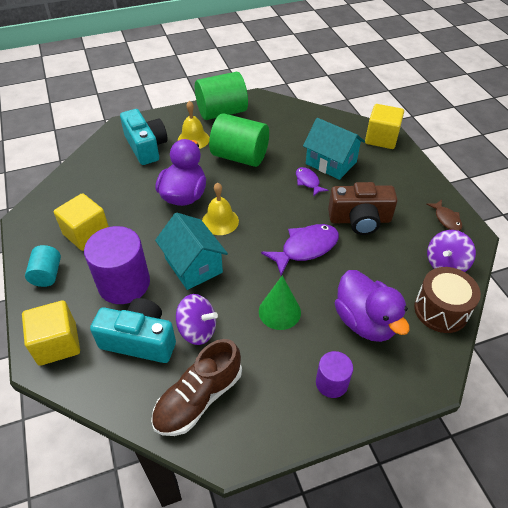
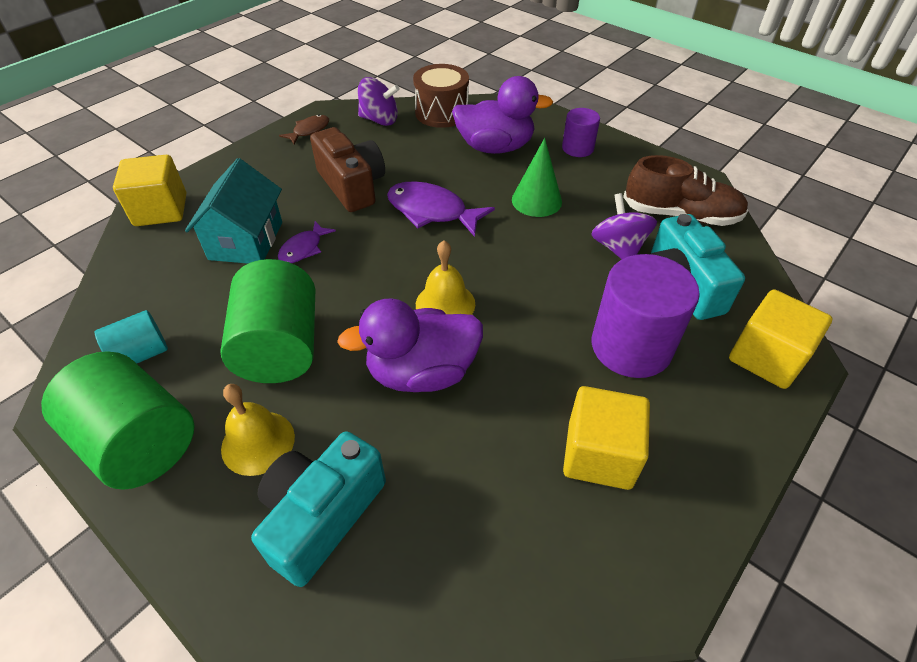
camera: 120 degrees left, 0 degrees up
(47, 274) = (708, 450): turquoise cylinder -> turquoise cylinder (141, 354)
(193, 265) = (541, 293): turquoise house -> none
(365, 321) = (495, 147): purple duck -> purple duck turned 60 degrees clockwise

